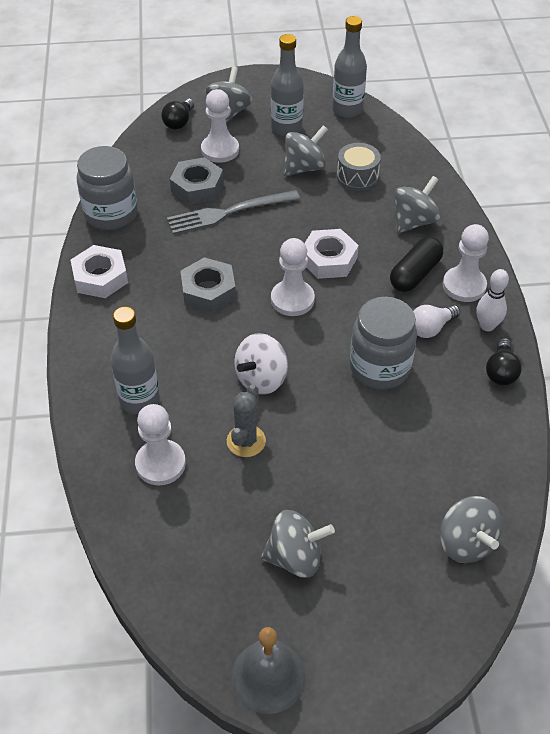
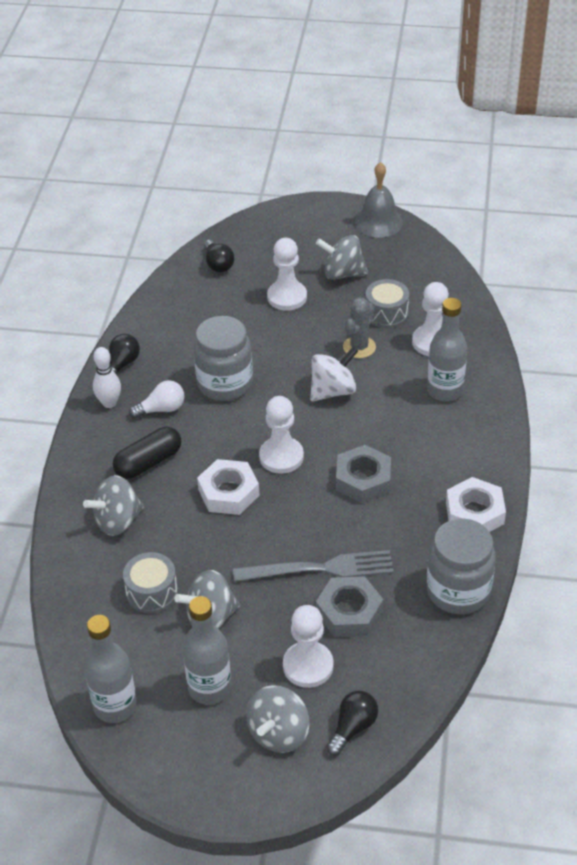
camera: 165 degrees left, 5 degrees down
(223, 498) = (386, 313): none -> grey drum
(464, 286) = (107, 443): white pawn -> white pawn (287, 297)
(466, 543) = (218, 264): grey spinning top -> black light bulb

